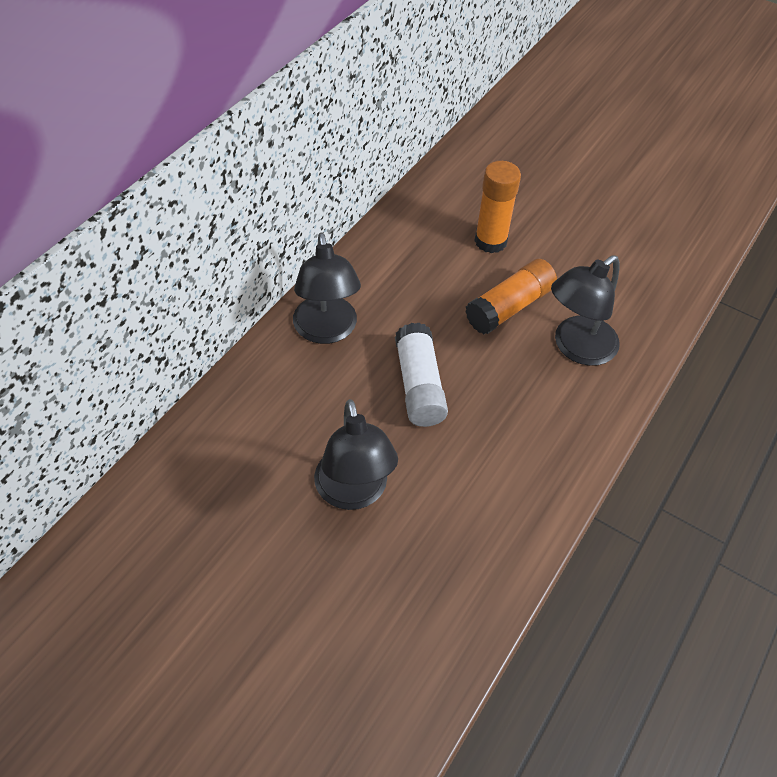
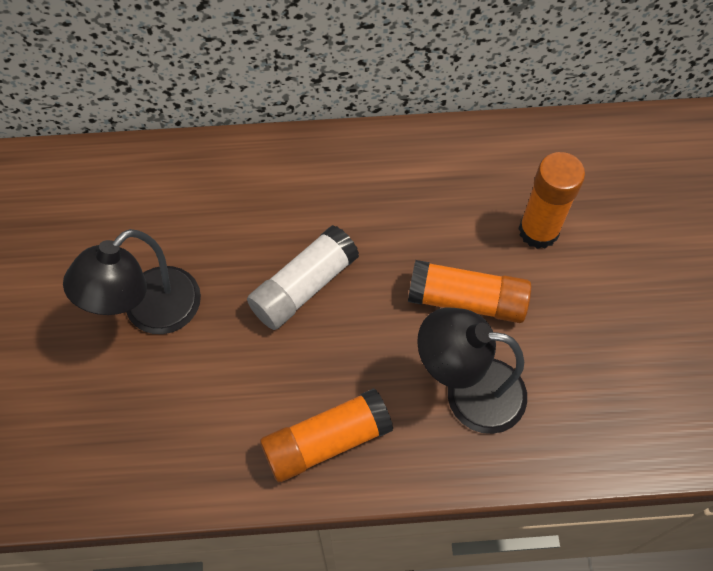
camera: 55 degrees right, 10 degrees up
(326, 331) = (303, 177): black lamp -> none
(552, 446) = (326, 441): none -> orange glue stick

